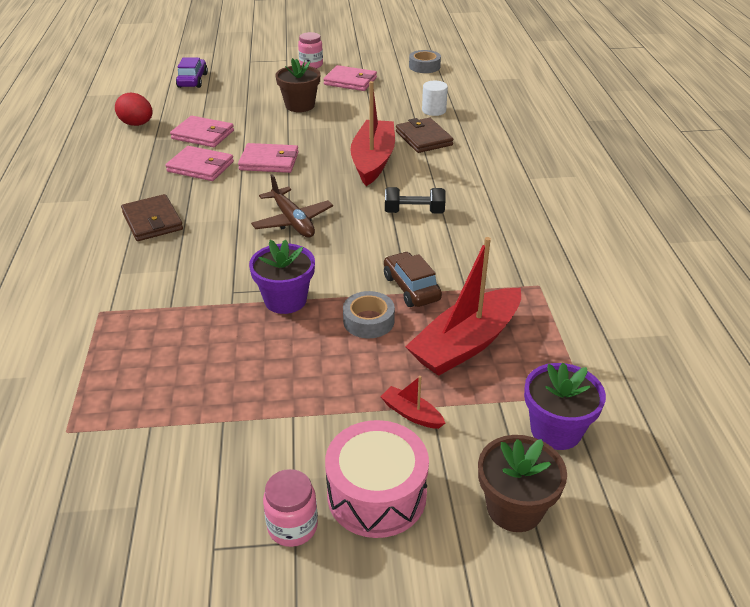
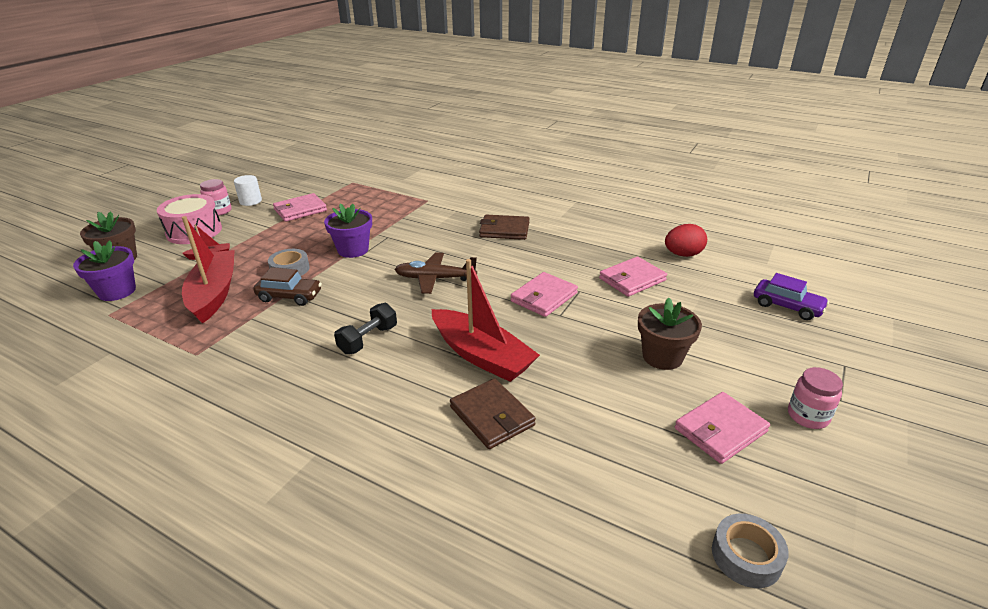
camera: 125 degrees right, 5 degrees down
(200, 167) = (568, 264): pink wallet -> pink wallet (300, 210)
(423, 138) = (492, 416): brown wallet -> brown wallet turned 45 degrees clockwise
(434, 110) = (559, 468): white cylinder -> white cylinder (250, 201)

